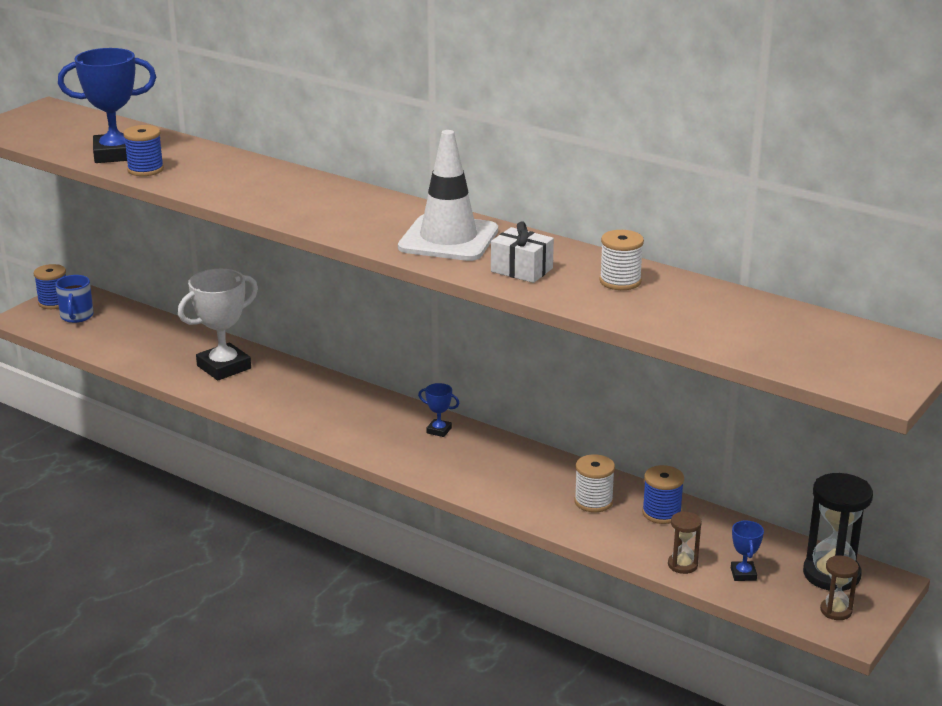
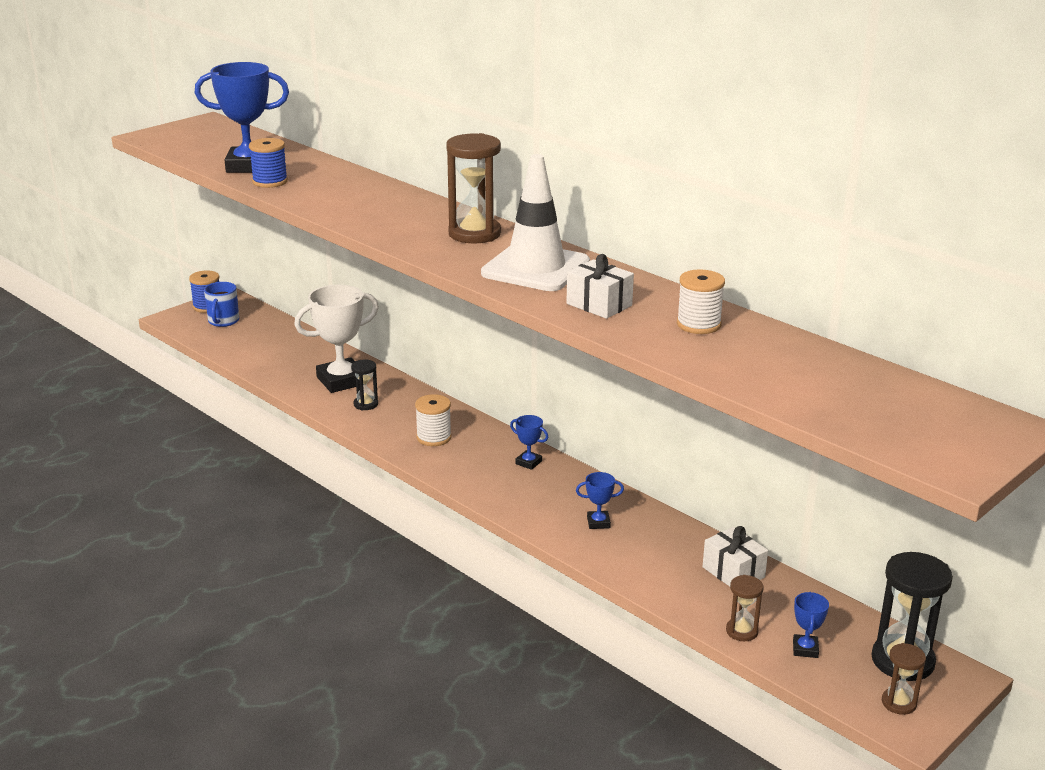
camera: 10 degrees right, 0 degrees up
(257, 389) = (366, 404): none -> black hourglass
(376, 209) = (474, 234): none -> brown hourglass
(523, 481) = (598, 523): none -> blue trophy
(593, 502) = (665, 552): white spool -> white spool (434, 437)
(661, 513) = (733, 572): blue spool -> white gift

